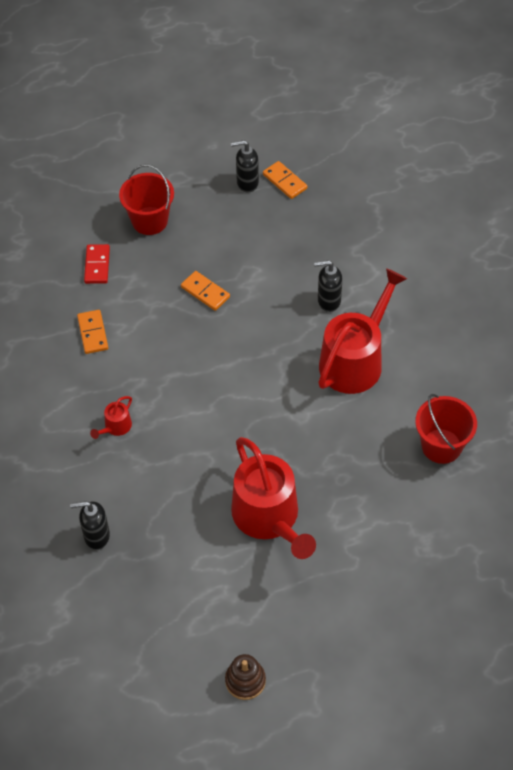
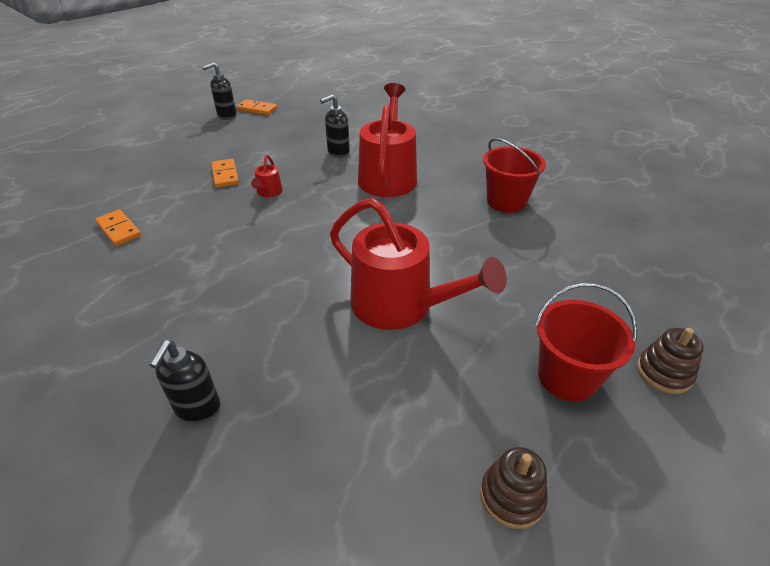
camera: 30 degrees left, 15 degrees down
(96, 536) = (197, 408): black soap dispenser -> black soap dispenser turned 45 degrees counterclockwise
(97, 265) = (106, 187): red domino -> none
(116, 427) = (177, 291): red watering can -> red watering can (268, 192)
(149, 221) = (150, 151): red bucket -> red bucket (567, 377)
(205, 292) = (225, 175): orange domino -> orange domino turned 60 degrees clockwise
(411, 662) = (664, 373): none -> brown stacking toy

